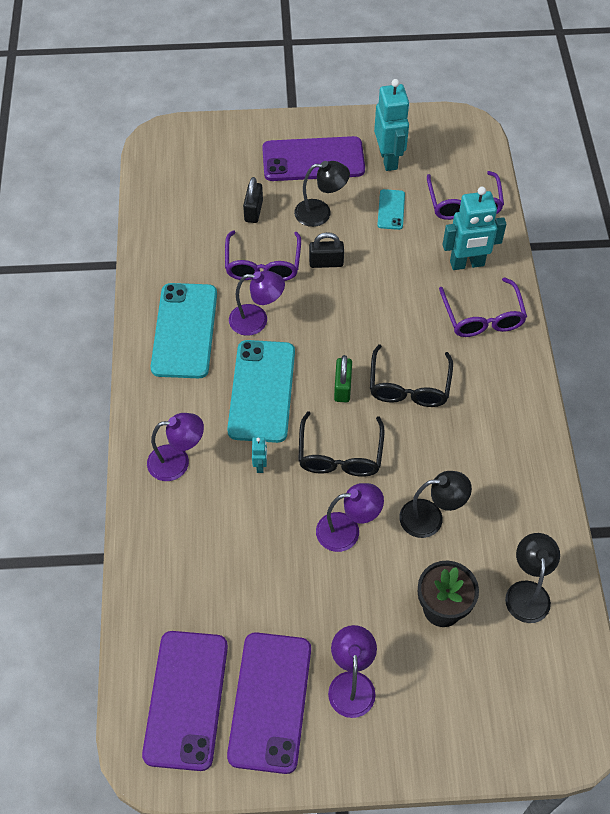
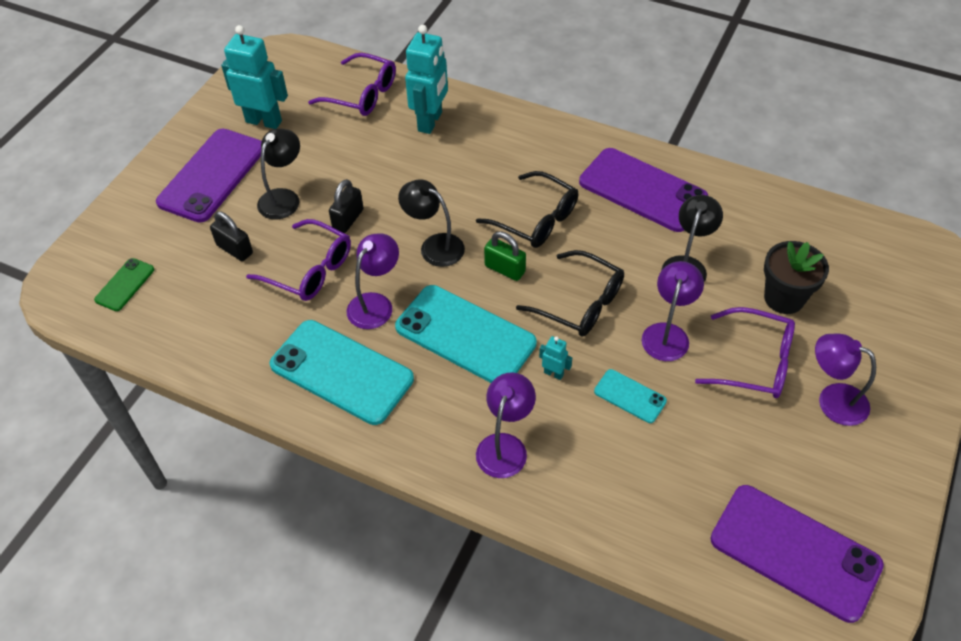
camera: 60 degrees left, 5 degrees down
(185, 169) = (125, 285): none -> green phone
(270, 701) = (826, 476): purple phone -> purple phone (642, 190)
(391, 209) = (325, 145): turquoise phone -> turquoise phone (630, 396)
(482, 316) = (495, 137): purple glasses -> purple glasses (754, 362)
(527, 592) = (794, 233): black lamp -> black lamp (434, 246)

